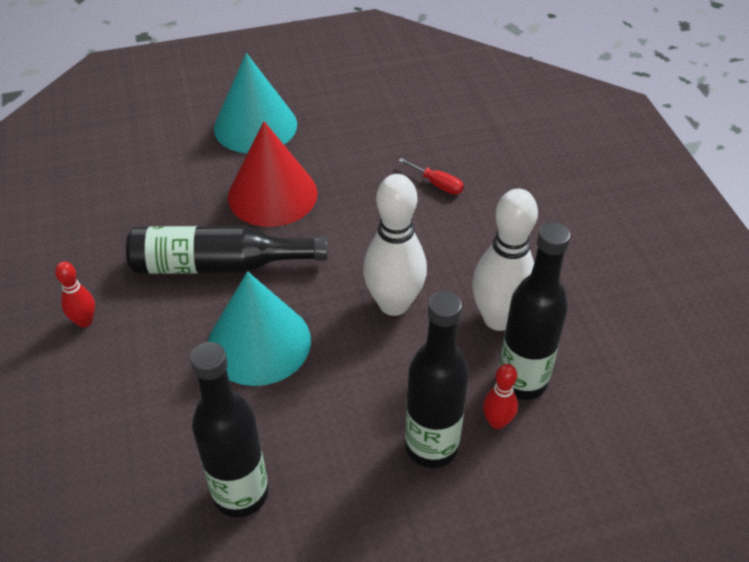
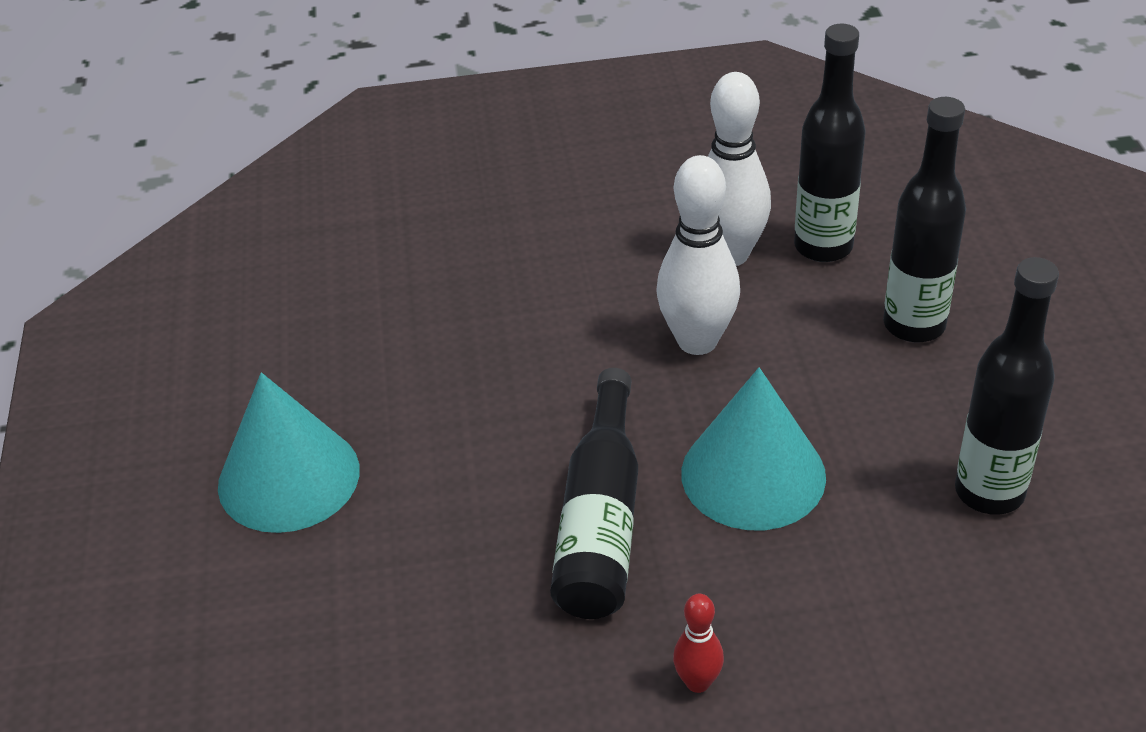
camera: 80 degrees left, 5 degrees down
(272, 194) = (461, 457): red cone -> none
(437, 184) = (483, 284): red screwdriver -> none
(497, 422) = (879, 271): red bowling pin -> none

